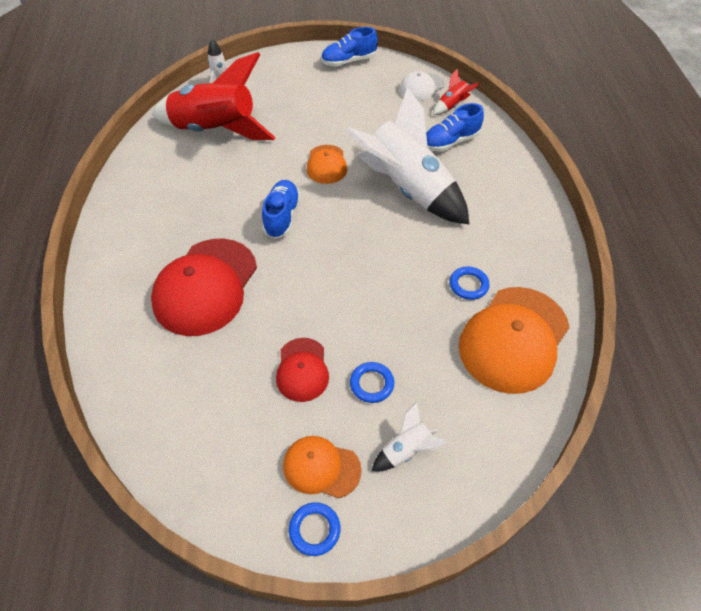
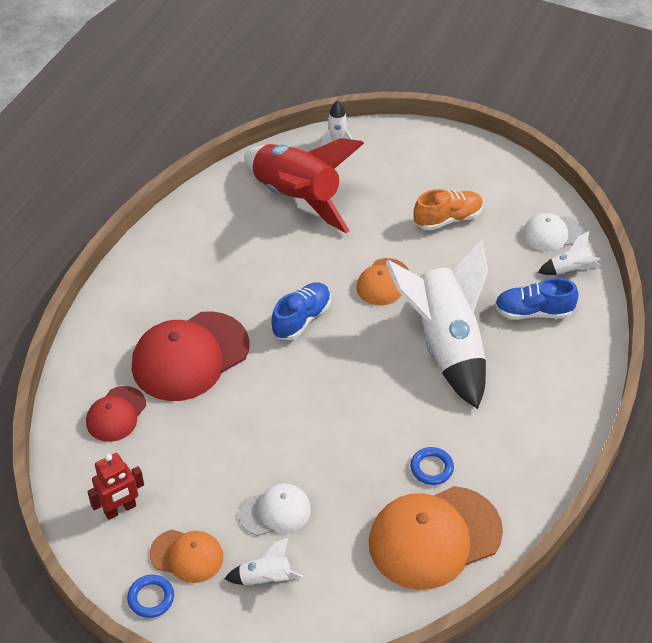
camera: 30 degrees right, 5 degrees down
(228, 456) = (120, 509): none -> red robot
(302, 370) = (224, 470): red cap -> red cap (116, 414)
(321, 467) = (187, 556): orange cap -> orange cap turned 150 degrees clockwise
(342, 104) = (448, 219): none -> orange shoe
(348, 61) = (493, 168): blue shoe -> none
(371, 384) = (275, 511): blue ring -> white cap
(452, 105) = (570, 270): red rocket -> white rocket

